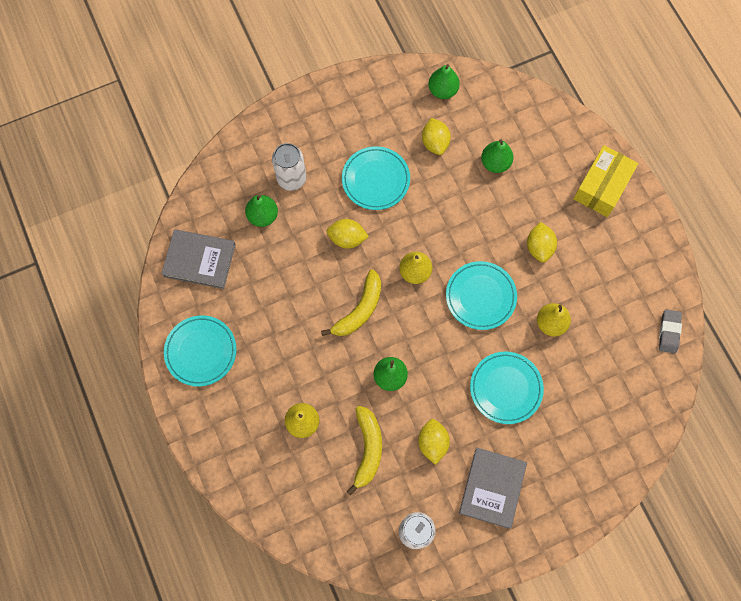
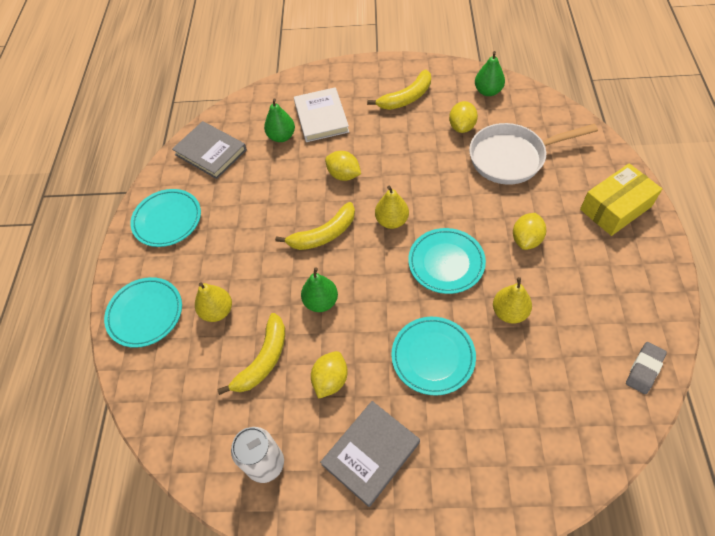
camera: 30 degrees right, 15 degrees down
(291, 178) = (321, 117): white can -> white book
(366, 125) = (406, 98): none -> yellow banana
(375, 180) = (393, 139): turquoise plate -> turquoise plate (145, 314)
(495, 163) = (512, 158): green pear -> white pan

